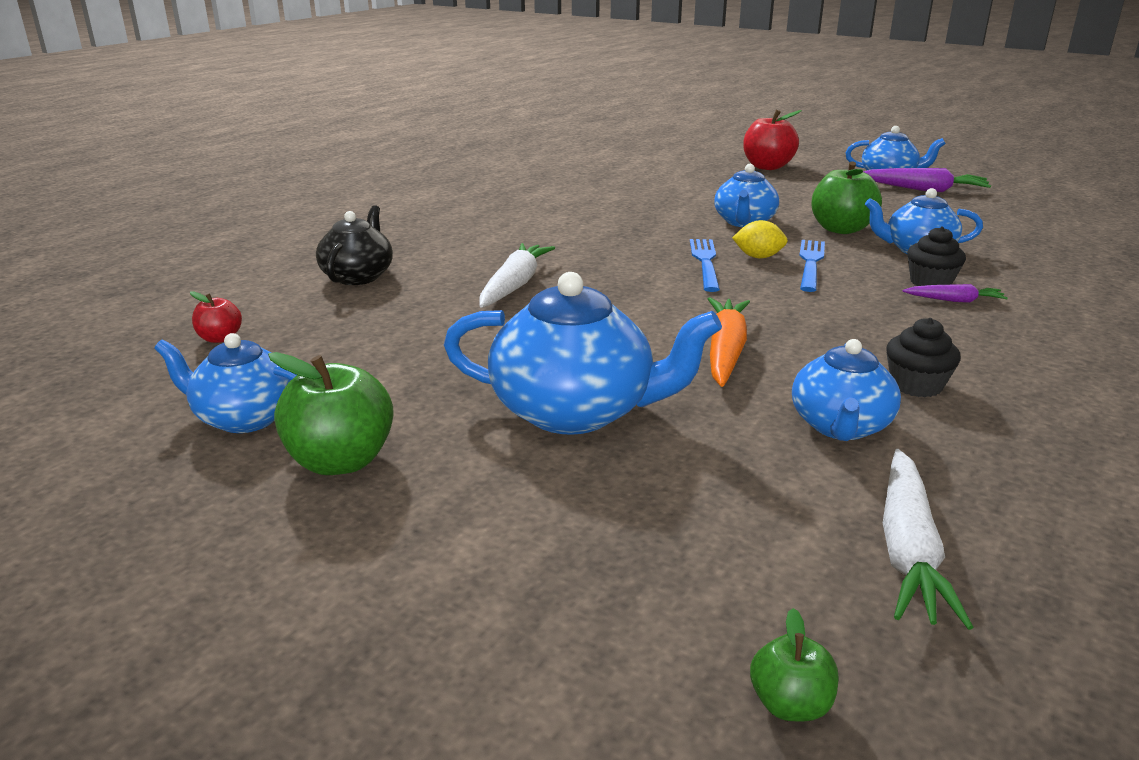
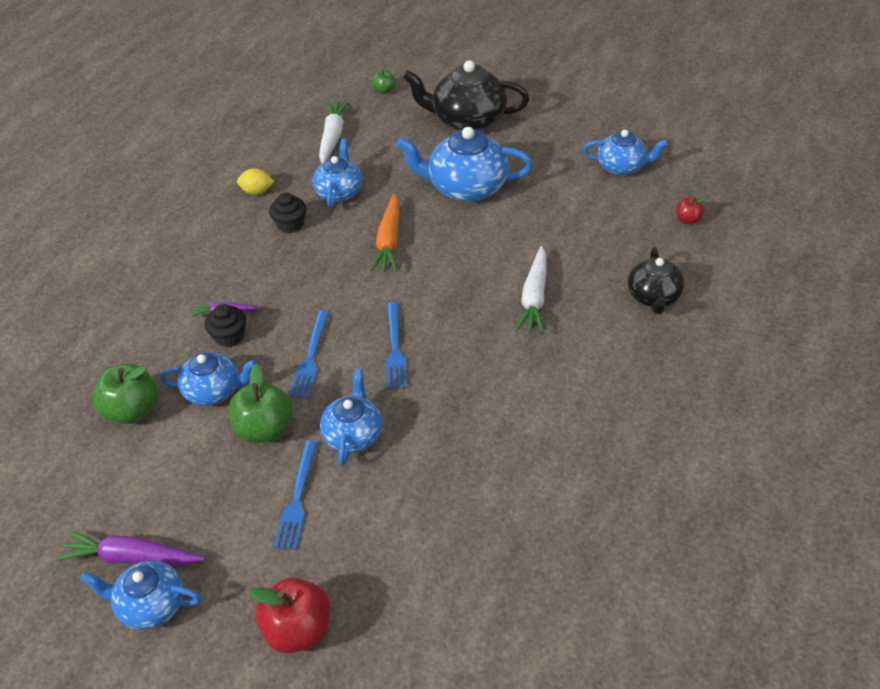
camera: 175 degrees right, 20 degrees up
(341, 461) = (561, 150): green apple -> green apple (132, 410)
(532, 558) = (467, 120): none -> black teapot
(758, 257) = (351, 363): yellow lemon -> yellow lemon (257, 191)
(789, 201) = (297, 499): none -> blue fork

